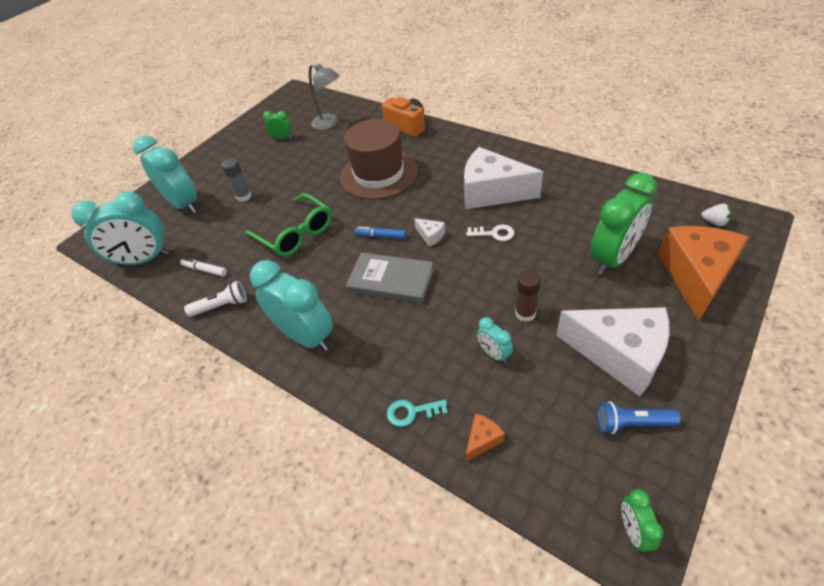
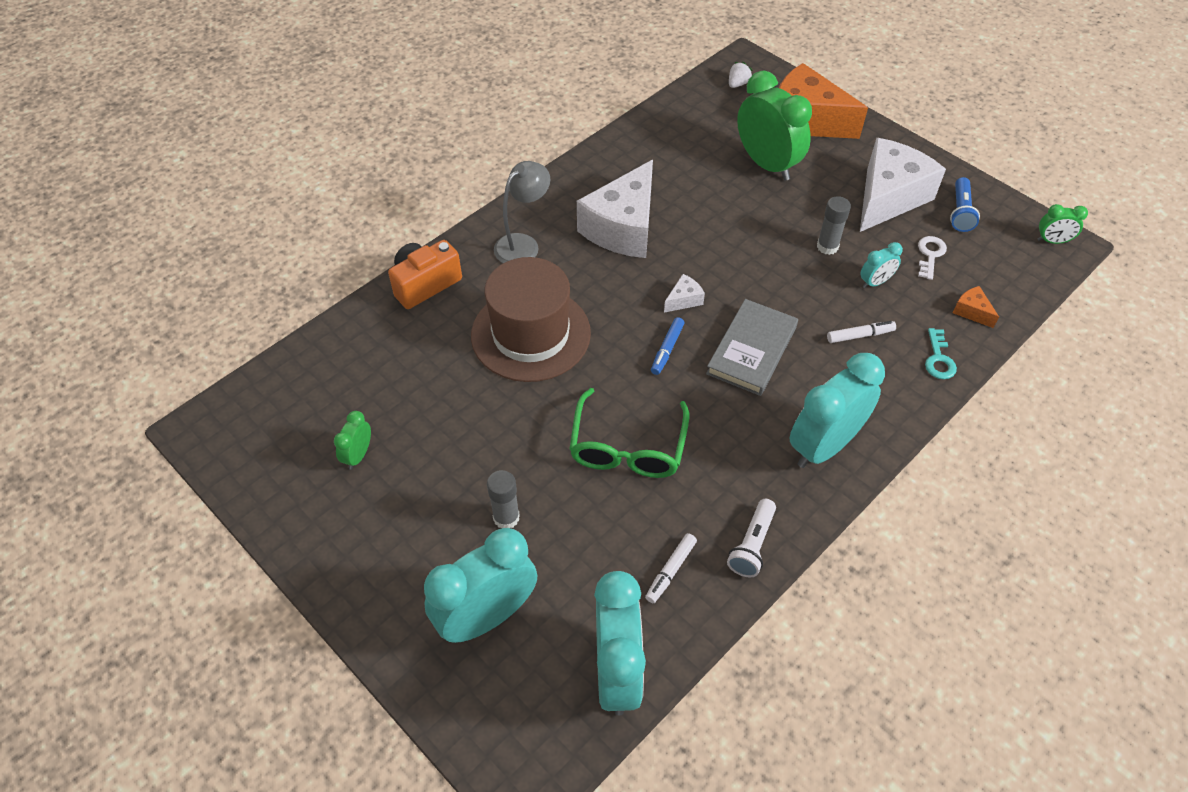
camera: 85 degrees left, 5 degrees up
(221, 306) = (752, 545): white flashlight -> white flashlight turned 150 degrees counterclockwise
(295, 233) = (627, 447): green glasses -> green glasses turned 135 degrees clockwise
(330, 123) = (354, 381): grey lamp -> grey lamp (523, 244)
(424, 348) = (860, 335): none -> white marker
(494, 233) = (700, 242): white key -> white key (930, 255)
(525, 313) = (827, 246): brown glue stick -> grey glue stick

